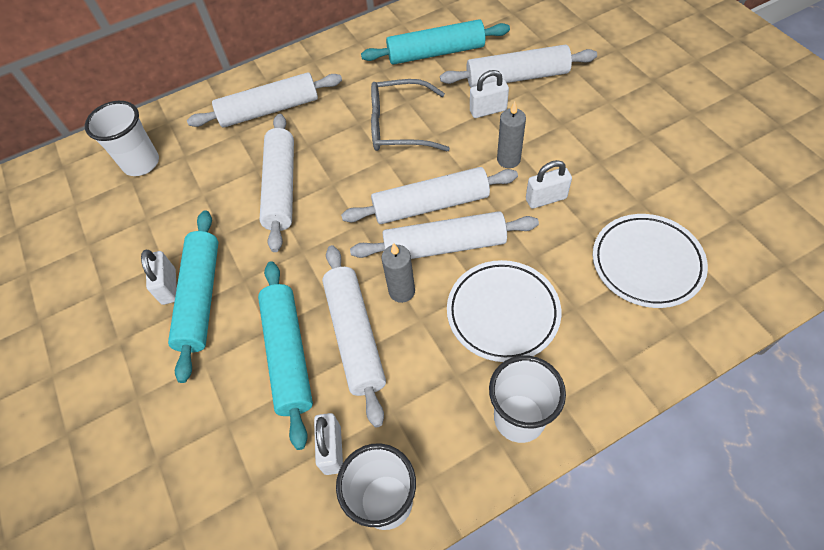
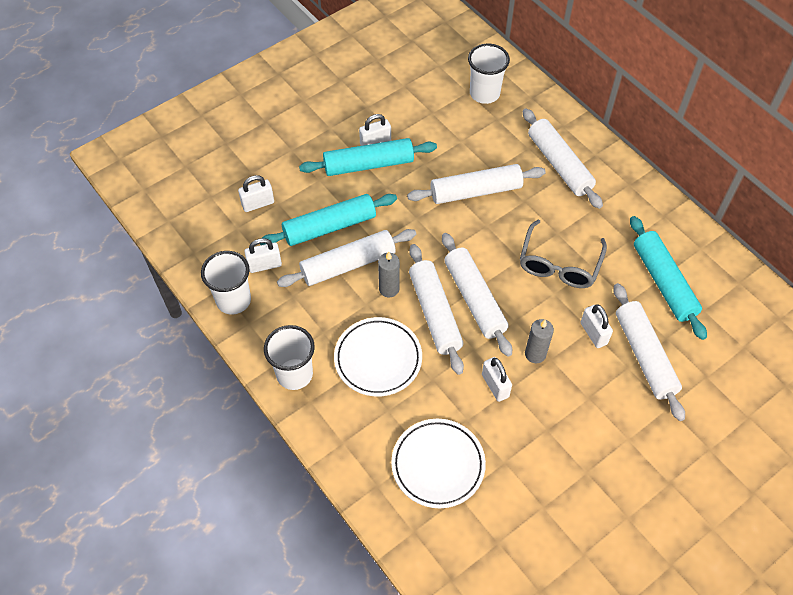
camera: 75 degrees right, 0 degrees up
(219, 454) = (258, 204): none -> white padlock
(399, 126) = (559, 264): grey glasses -> grey glasses turned 150 degrees counterclockwise

